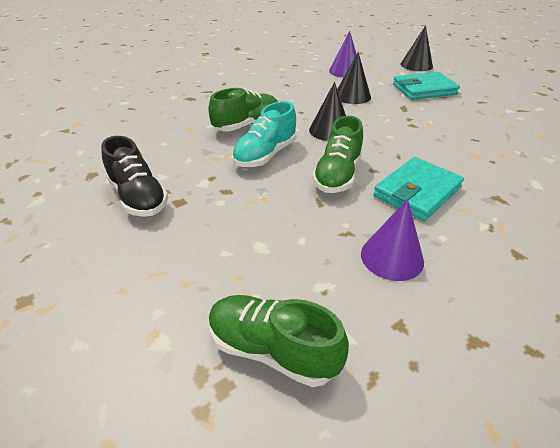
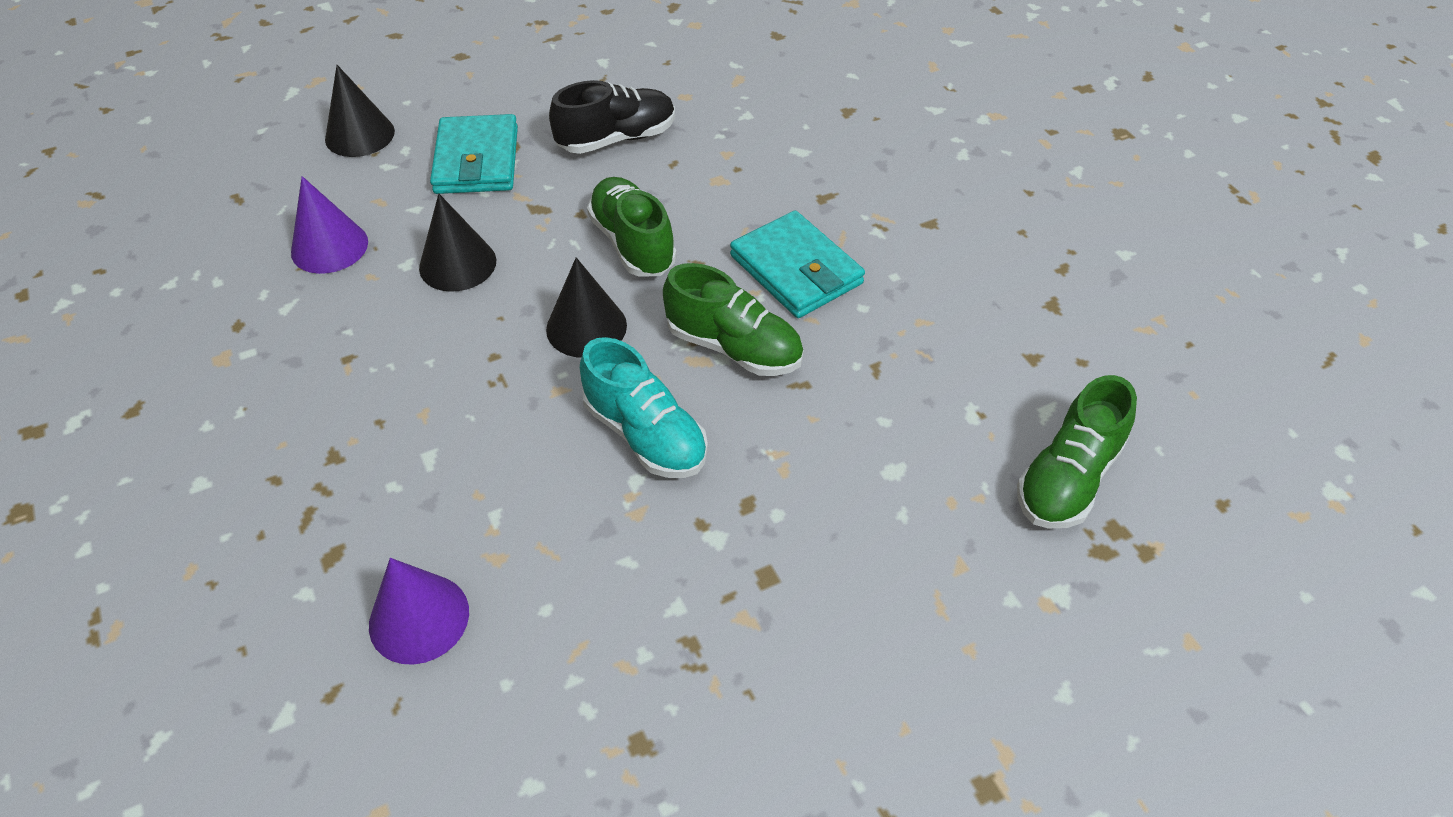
camera: 80 degrees left, 10 degrees up
(138, 197) = (741, 643): black shoe -> black shoe (617, 139)
(247, 125) = (518, 452): green shoe -> green shoe (632, 243)
(392, 257) = (926, 334): purple cone -> purple cone (419, 618)

